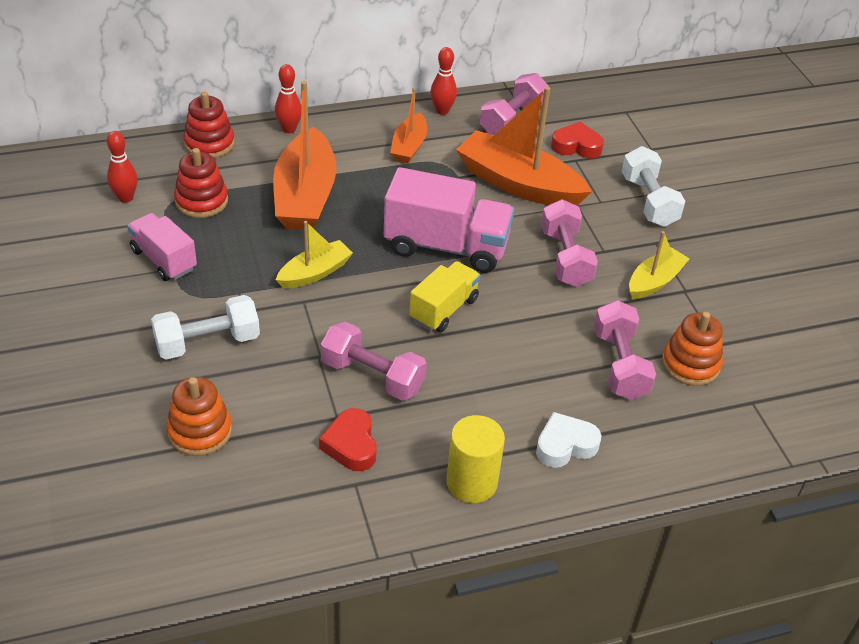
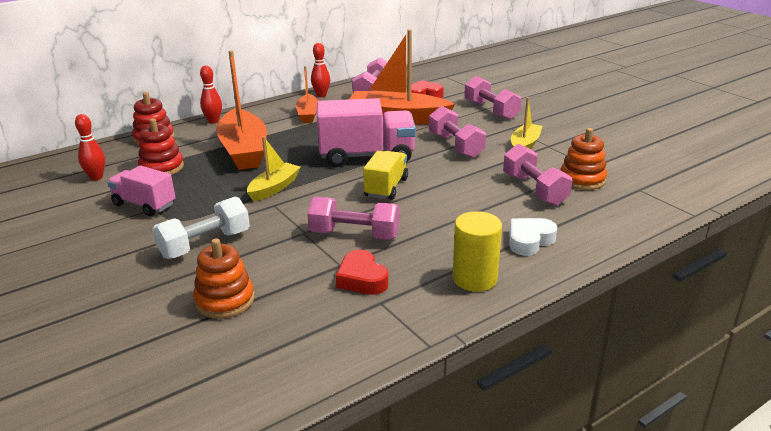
camera: 15 degrees left, 15 degrees down
(648, 201) = (491, 111): white dumbbell -> pink dumbbell

